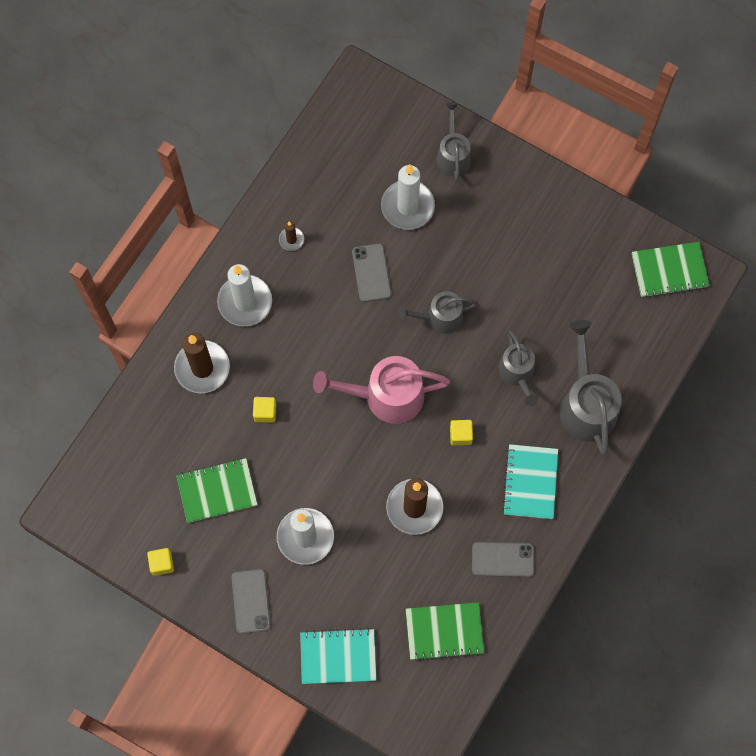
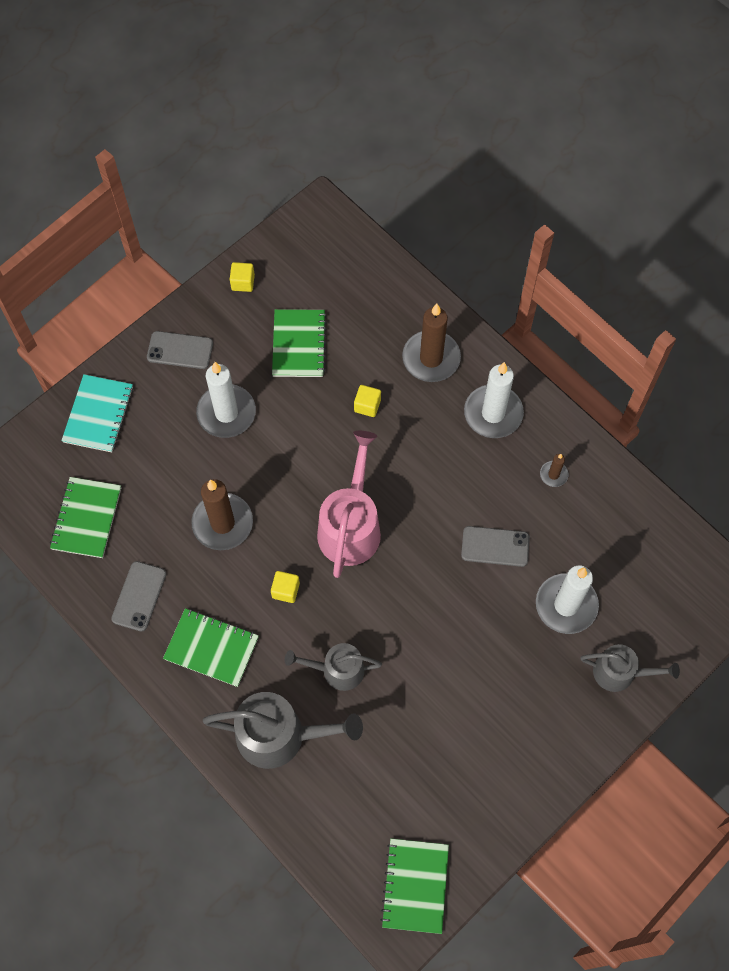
camera: 105 degrees right, 5 degrees down
(440, 318) = (424, 604): grey watering can -> none
(530, 482) = (211, 648): turquoise notebook -> green notebook

